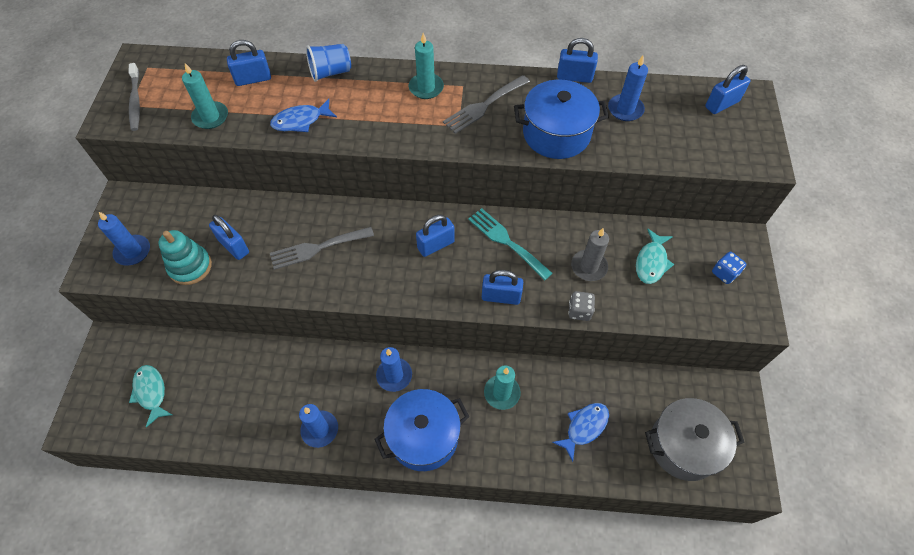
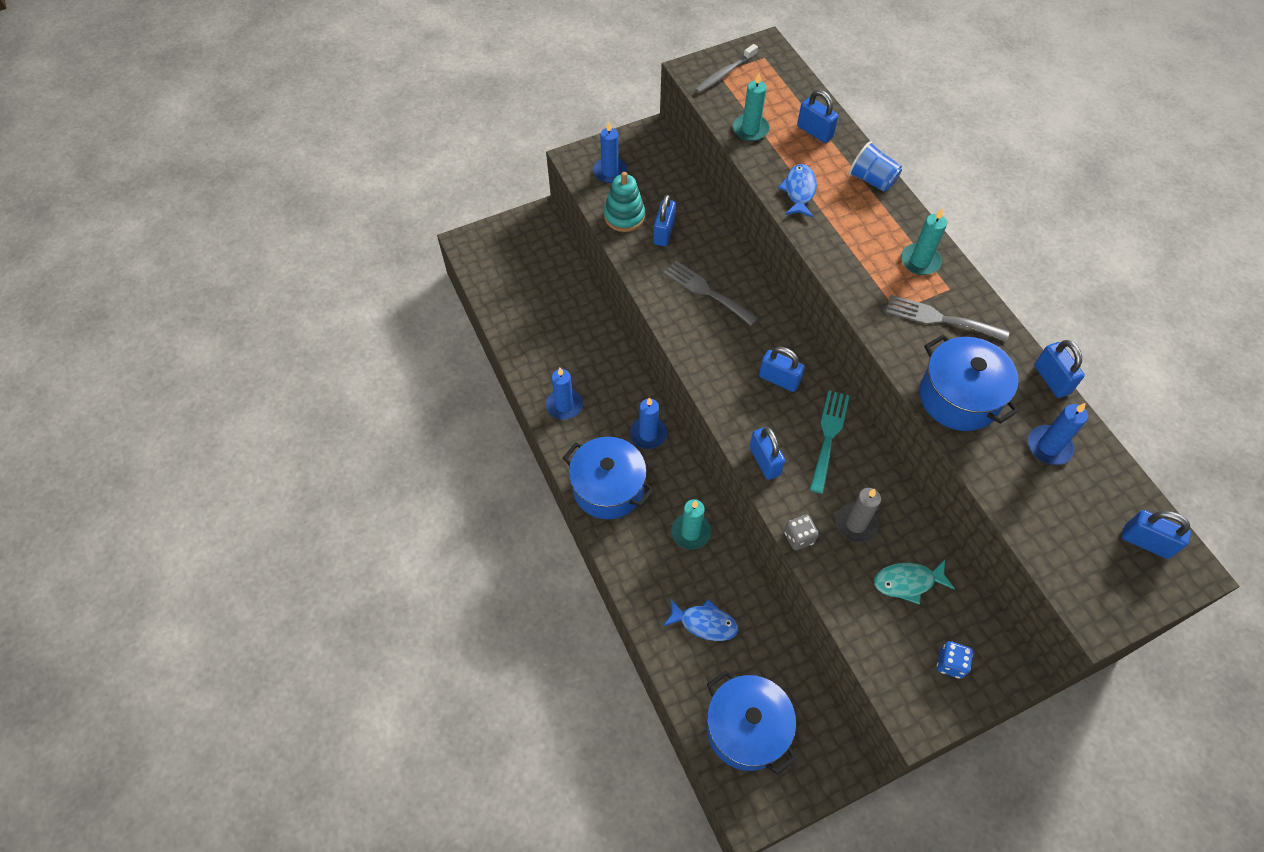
camera: 60 degrees right, 0 degrees up
(151, 392) = (520, 271): turquoise fish -> none
(300, 121) = (799, 191): blue fish -> blue fish turned 60 degrees clockwise
(684, 446) = (746, 729): grey pot -> blue pot

